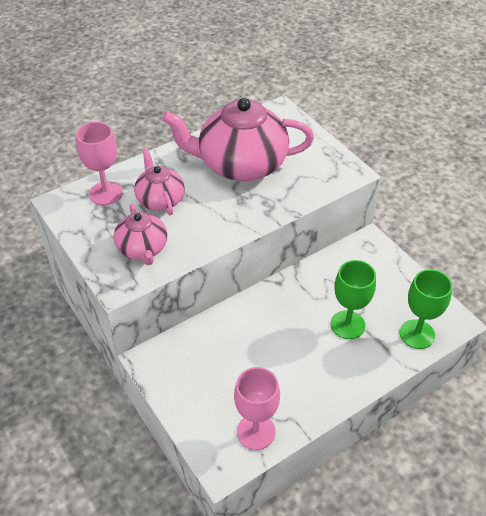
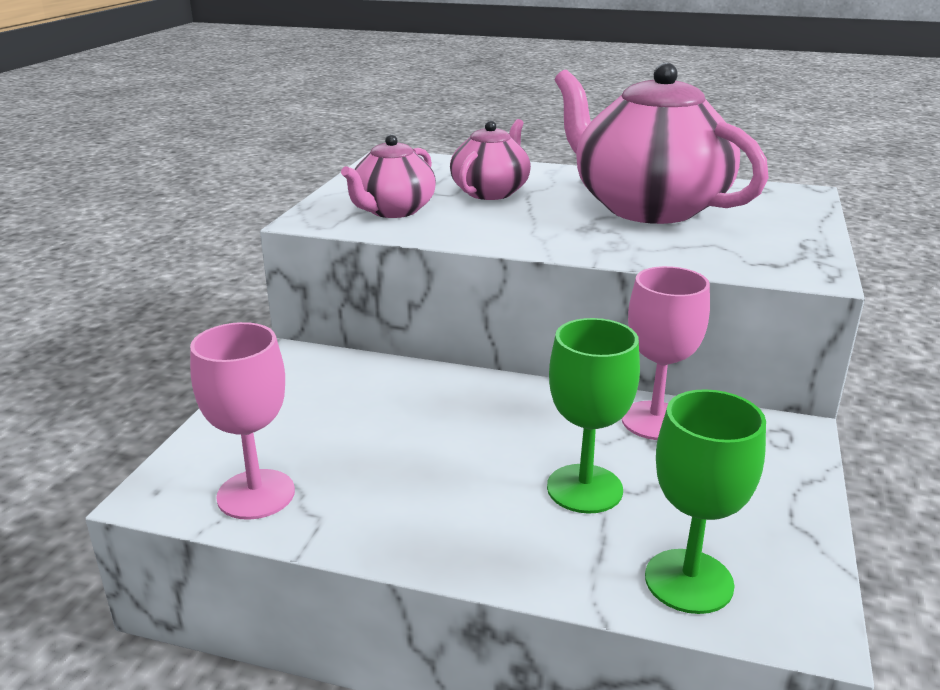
camera: 50 degrees right, 20 degrees down
(106, 193) = (446, 168): pink goblet -> pink goblet (655, 421)

